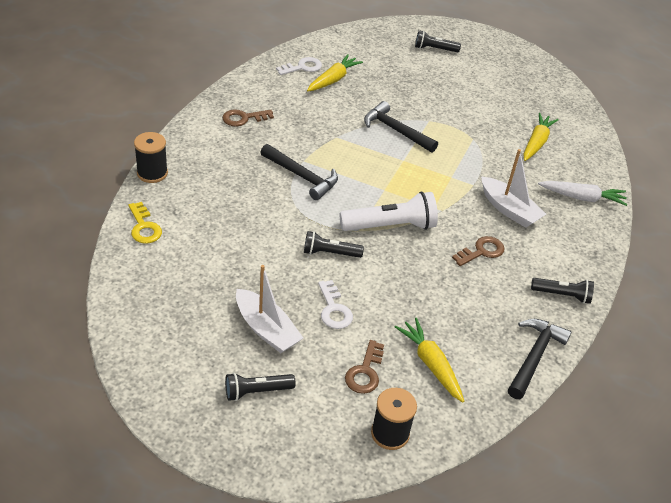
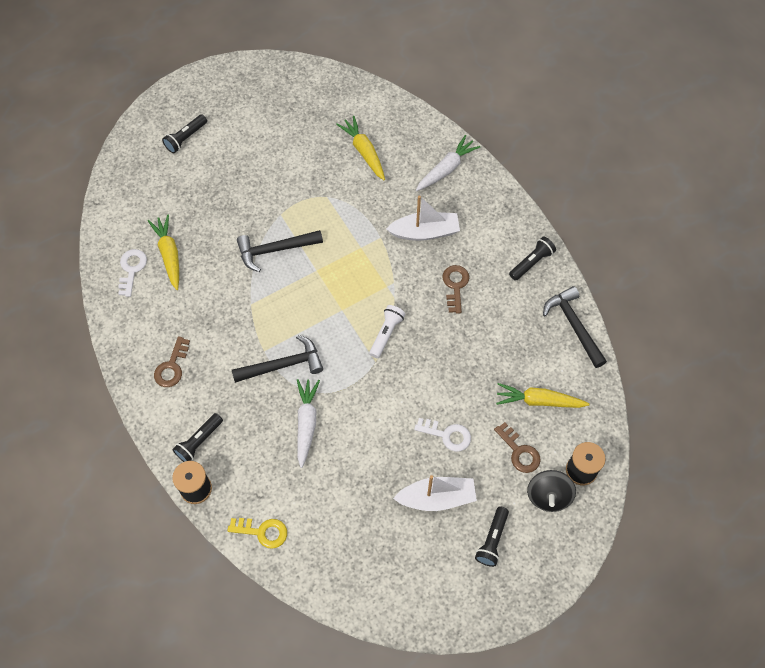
camera: 50 degrees left, 20 degrees up
(263, 212) = (306, 423): none -> white carrot
(330, 253) = (386, 400): black flashlight -> black flashlight (199, 441)
(339, 417) = (548, 496): none -> black spinning top
(390, 226) = (386, 334): white flashlight -> white flashlight, size x0.60

